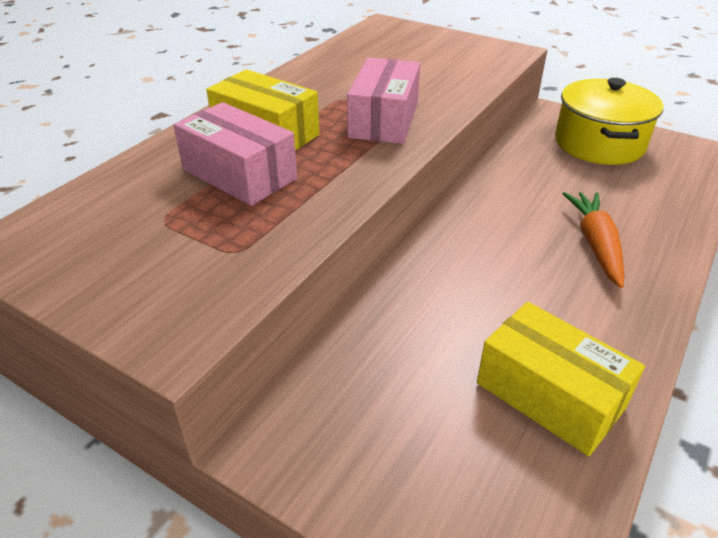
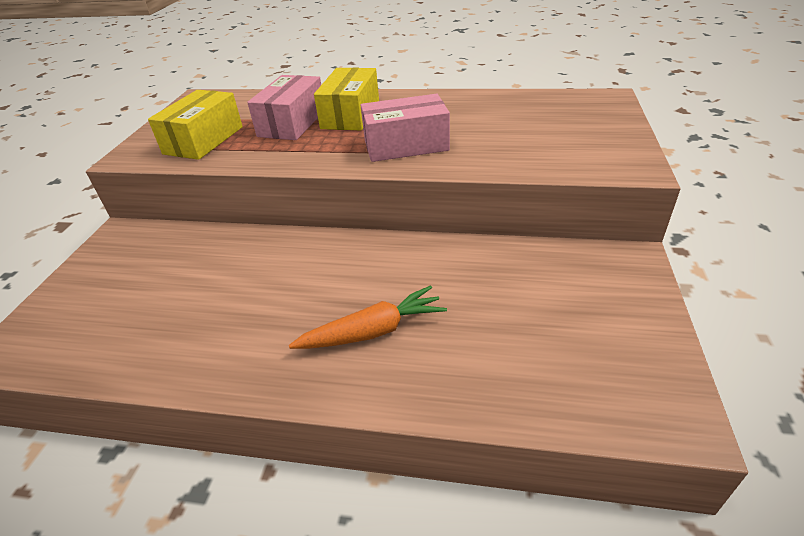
camera: 70 degrees right, 0 degrees up
(549, 395) = (165, 333): yellow box -> yellow box (204, 140)
(599, 144) = (589, 306): yellow pot -> none

